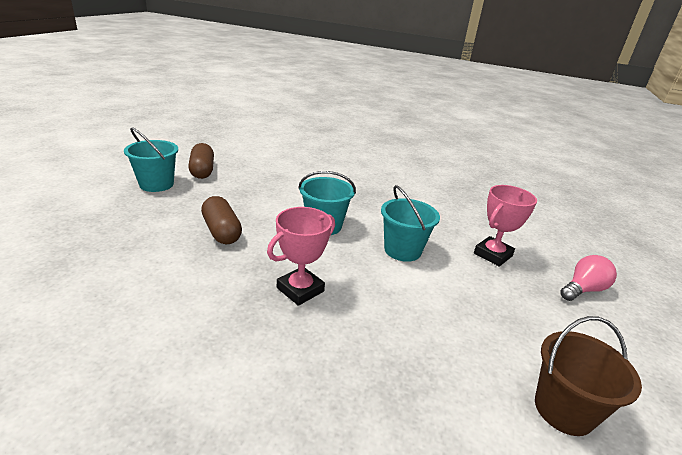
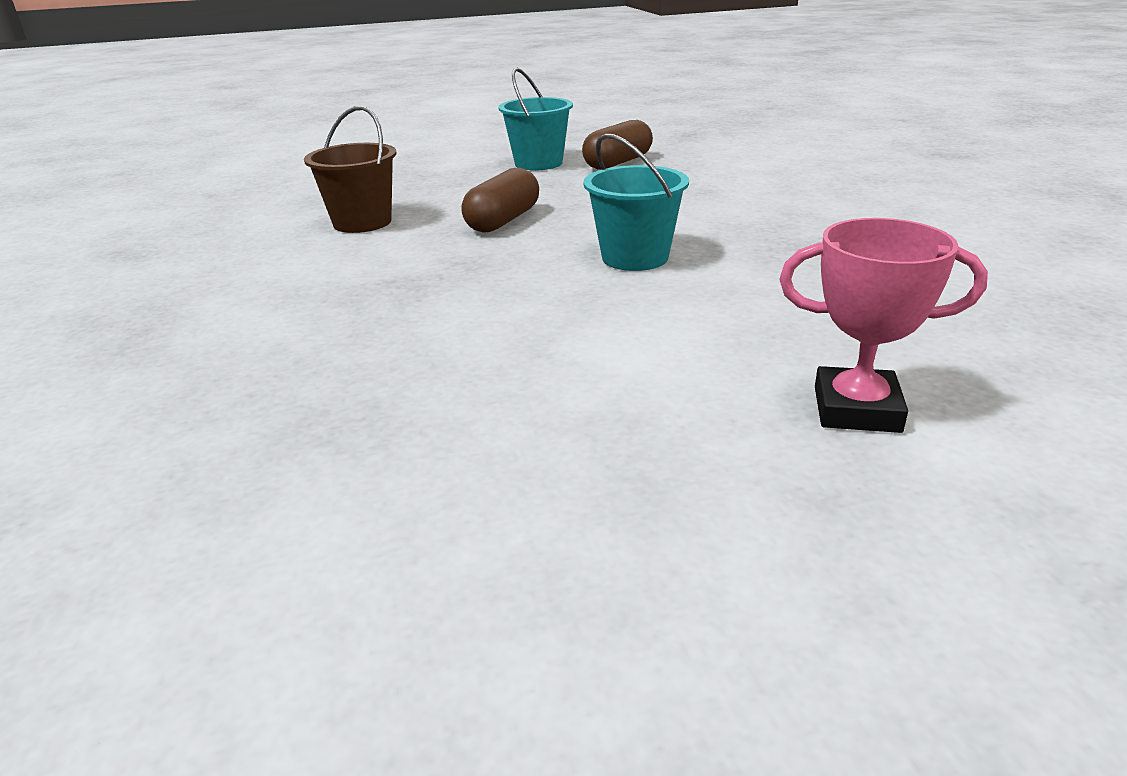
camera: 60 degrees right, 0 degrees up
(300, 290) = (452, 299): pink trophy -> none
(402, 250) = (684, 326): turquoise bucket -> none
(563, 410) = (427, 609): brown bucket -> brown bucket (362, 222)
(583, 289) = (956, 570): pink light bulb -> none

